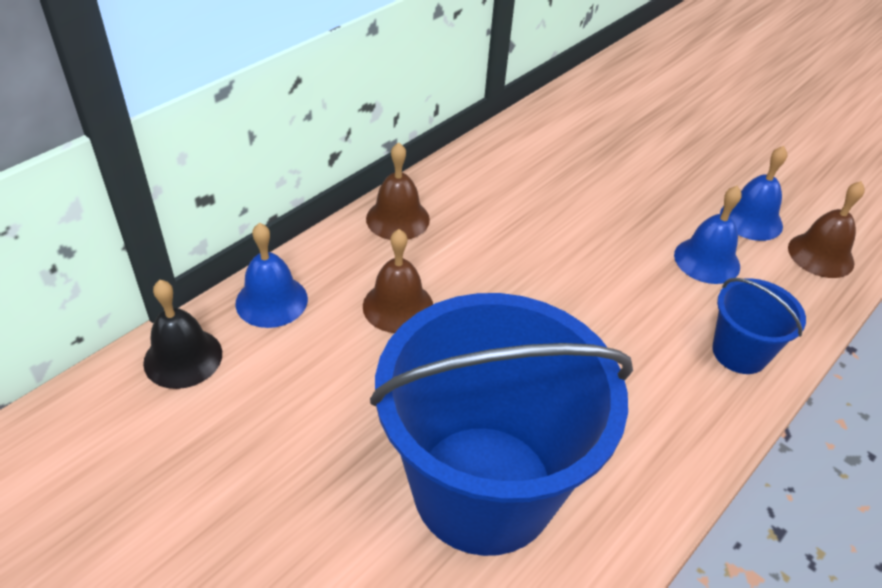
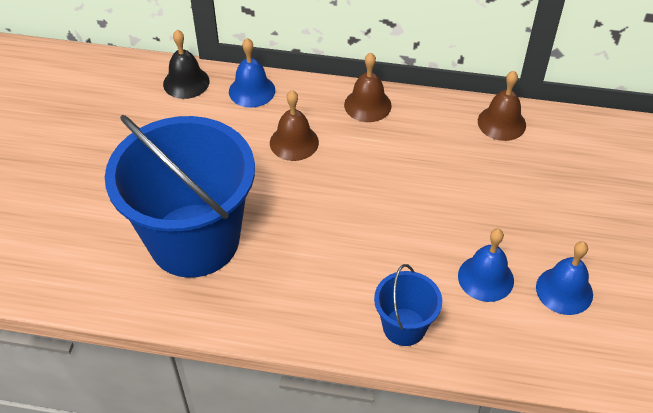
camera: 60 degrees right, 5 degrees up
(820, 255) = (565, 349): brown bell -> brown bell (501, 123)

